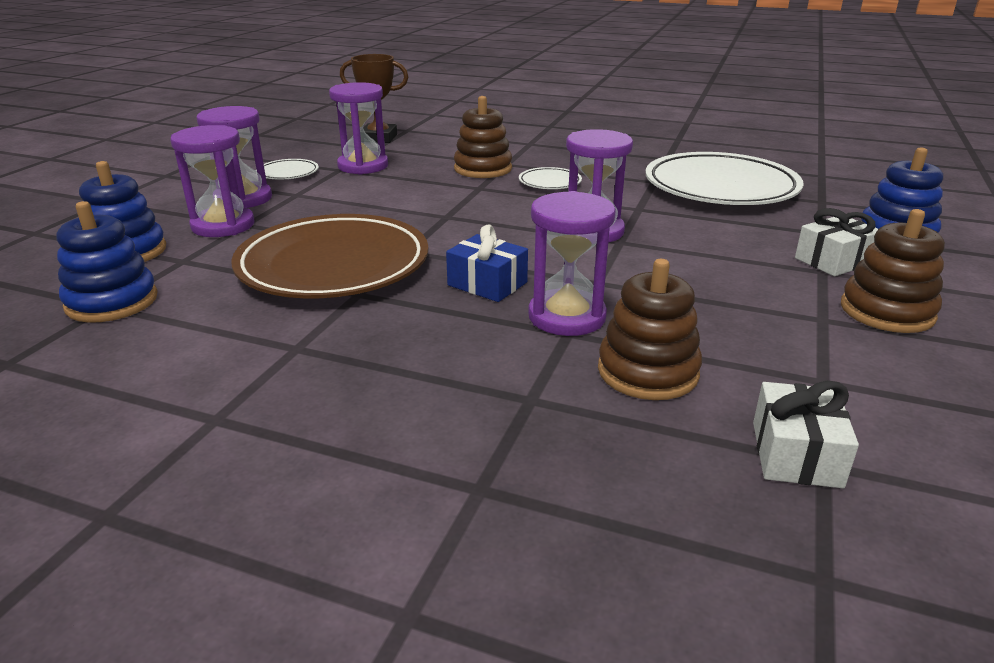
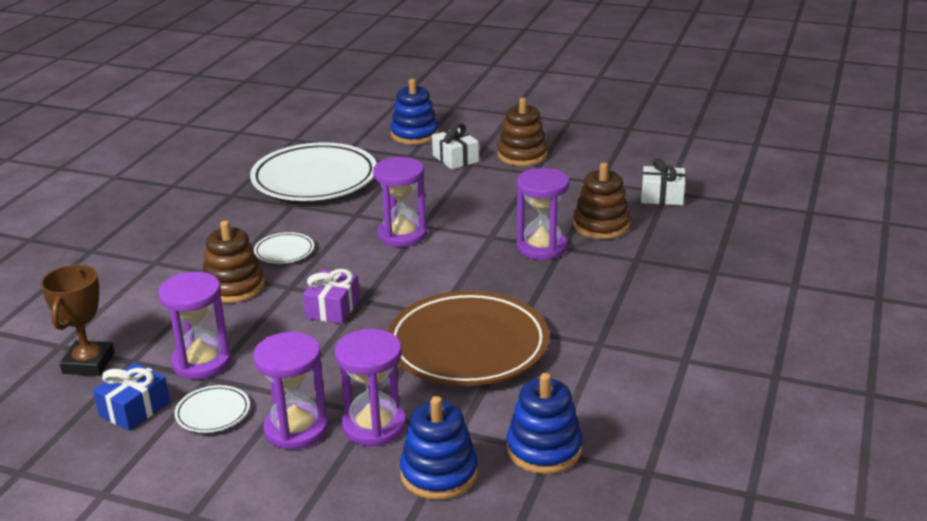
camera: 90 degrees left, 0 degrees up
(434, 205) = (333, 308): none -> purple gift
(487, 284) = (497, 276): blue gift -> blue gift (134, 409)

